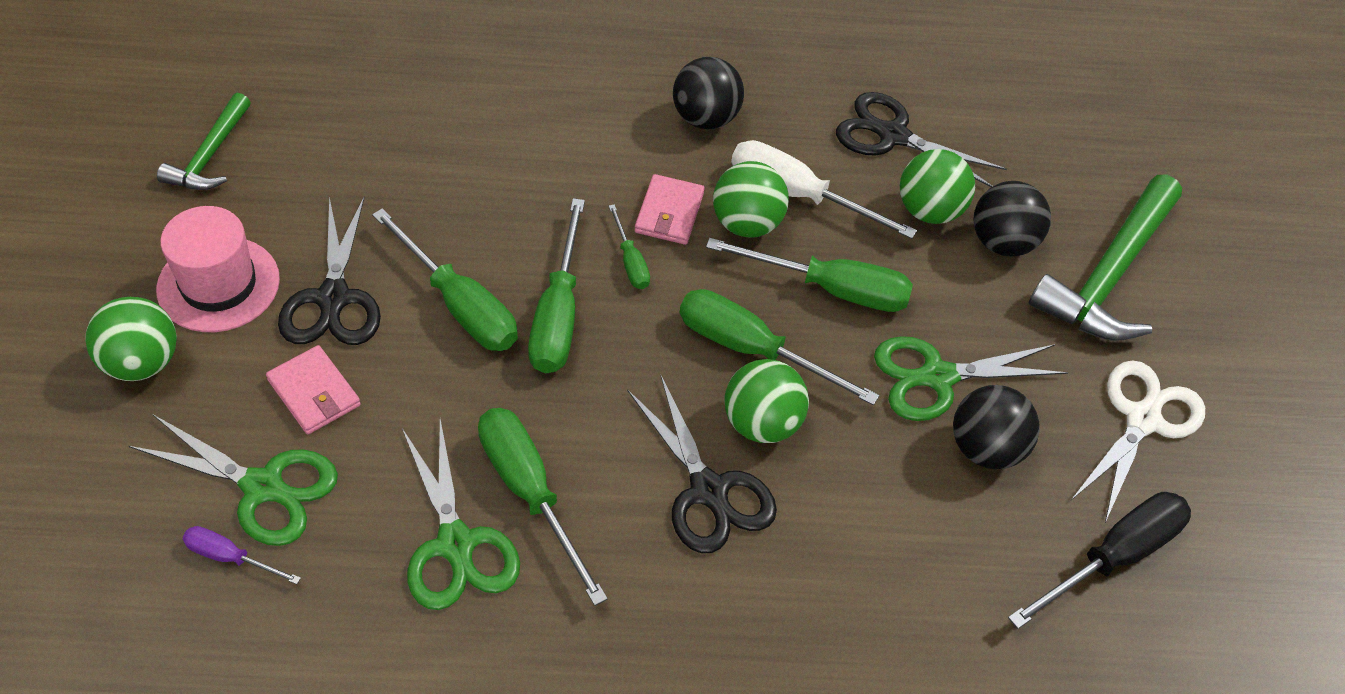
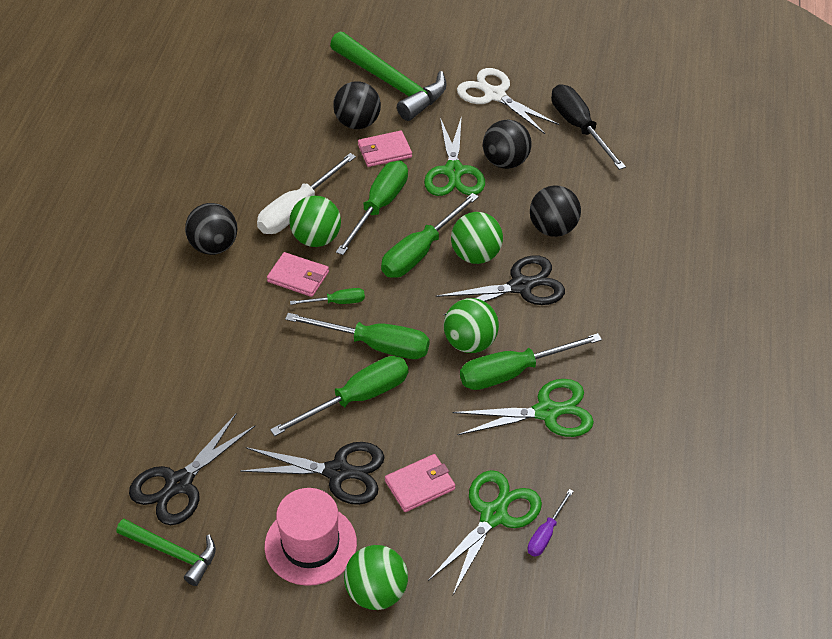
camera: 75 degrees left, 5 degrees down
(849, 529) = (553, 228): none -> black ball
(893, 136) = (256, 154): black scissors -> black scissors (179, 483)
(929, 210) = (325, 150): green ball -> green ball (470, 342)
(952, 282) = (384, 151): none -> pink wallet

